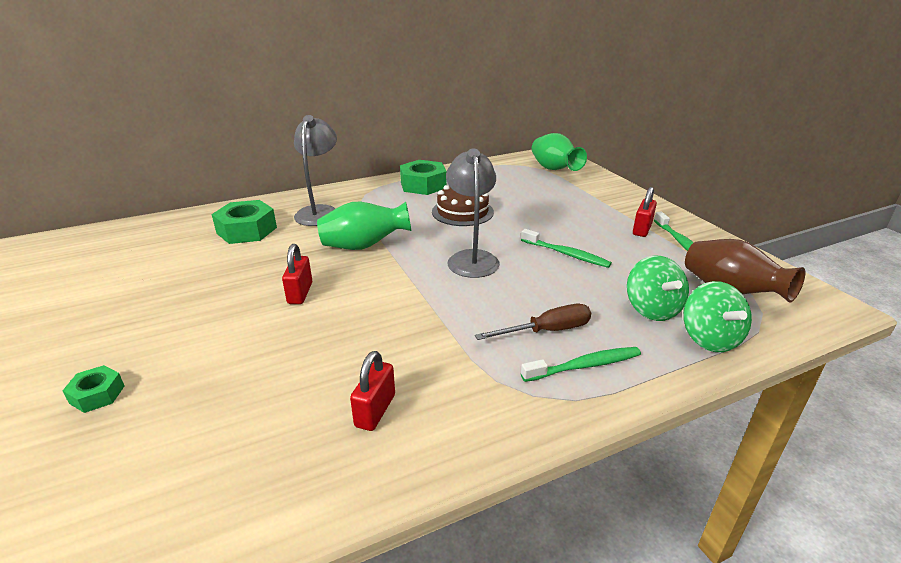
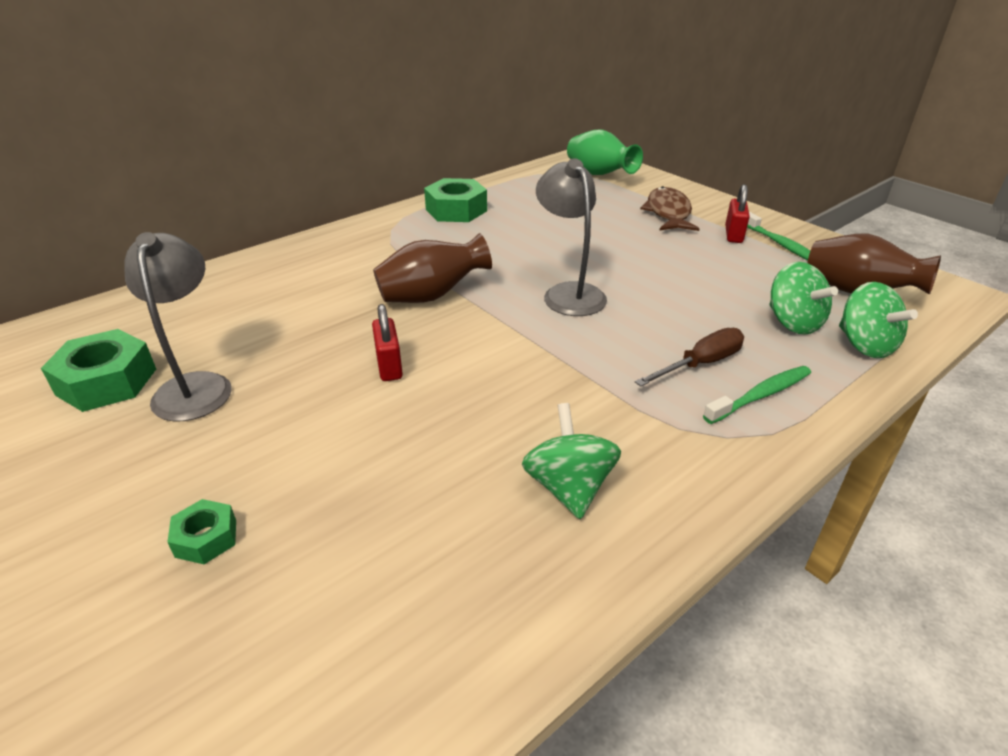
camera: 15 degrees left, 5 degrees up
(246, 230) = (264, 296): green nut -> green nut (106, 382)
(320, 212) = (347, 259): grey lamp -> grey lamp (195, 386)
(364, 246) = (431, 296): green vase -> brown vase
(375, 410) = (569, 487): red padlock -> green spinning top
(462, 212) = (524, 238): brown cake -> none
(566, 254) = (670, 273): green toothbrush -> none
(594, 205) = (668, 213): none -> brown fish

